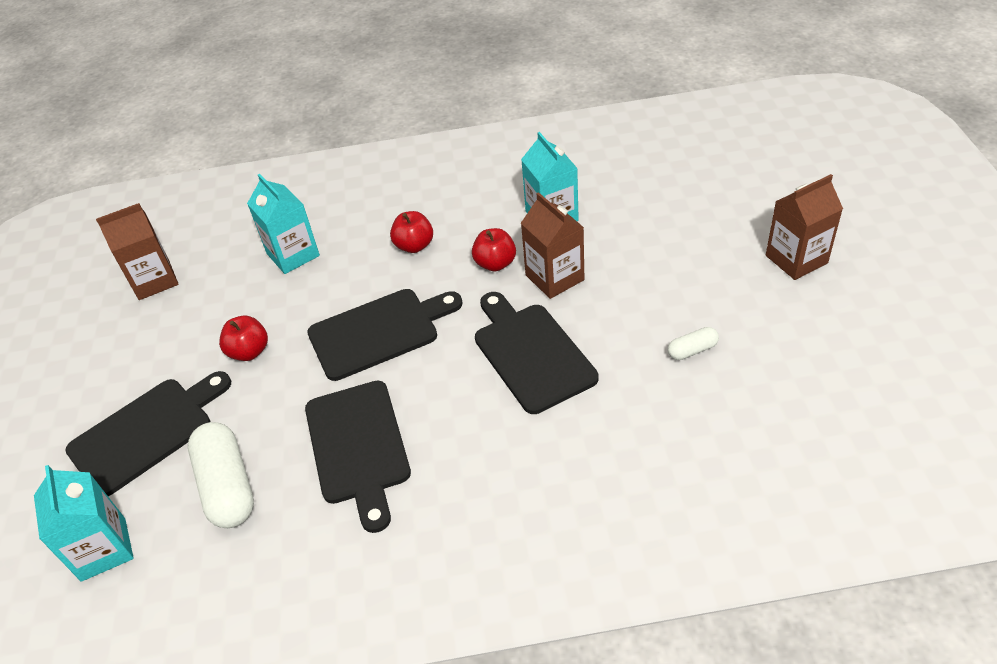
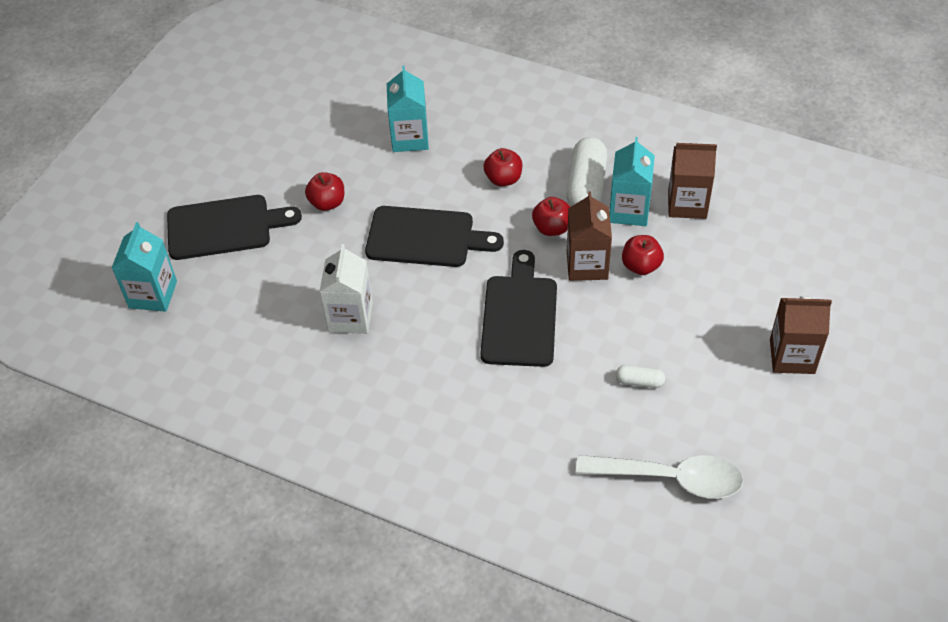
camera: 30 degrees right, 5 degrees up
(154, 280) = (300, 107): brown carton -> brown carton (687, 204)
(227, 486) = (250, 295): white capsule -> white capsule (586, 186)
(358, 447) = (350, 317): black cutting board -> white carton
(603, 254) = (641, 266): none -> red apple
(800, 419) = (670, 478): none -> white spoon

